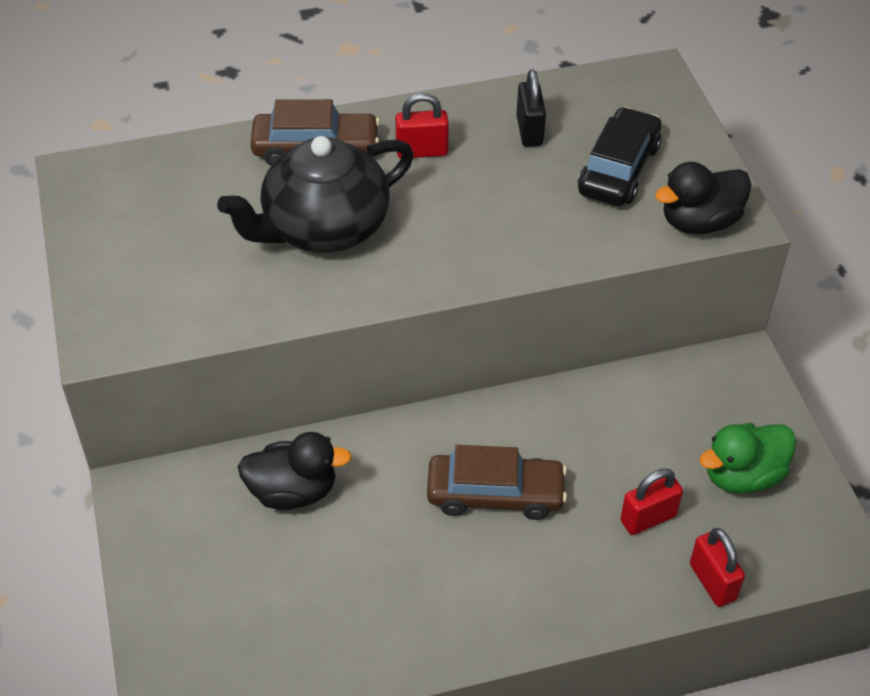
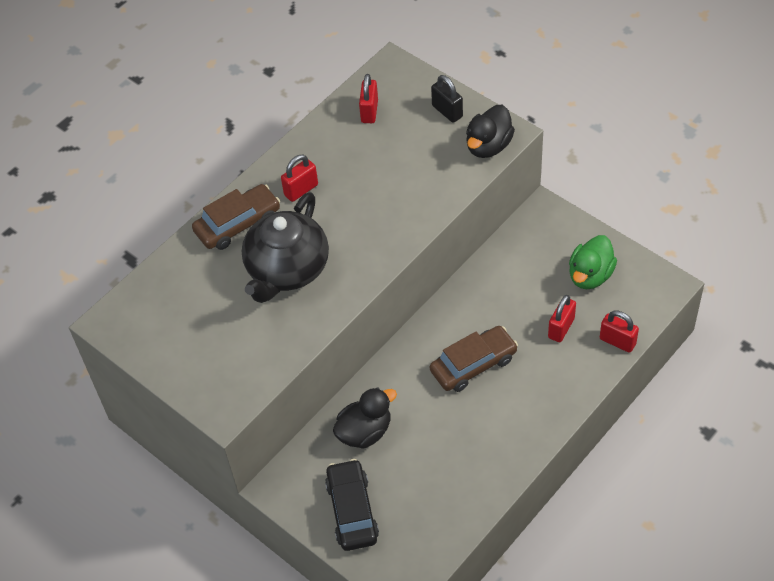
camera: 30 degrees left, 5 degrees up
(529, 131) = (351, 142): black padlock -> black padlock (447, 111)
(582, 109) = (369, 111): none -> red padlock
(618, 169) = (420, 138): black car -> black car (352, 510)

